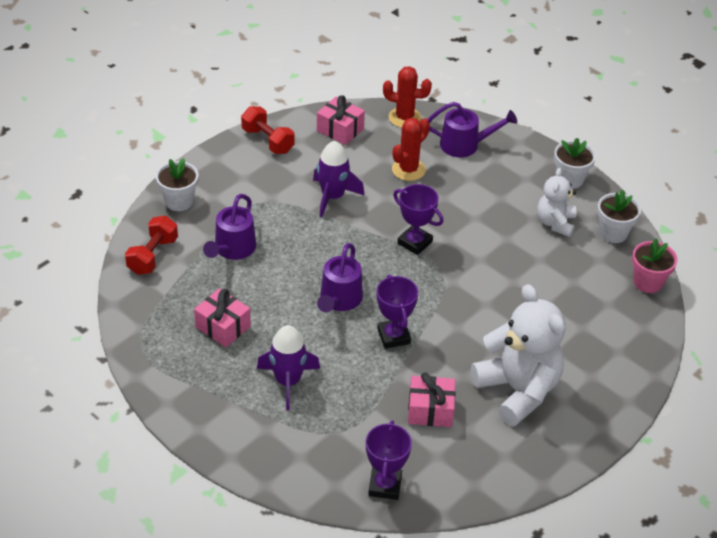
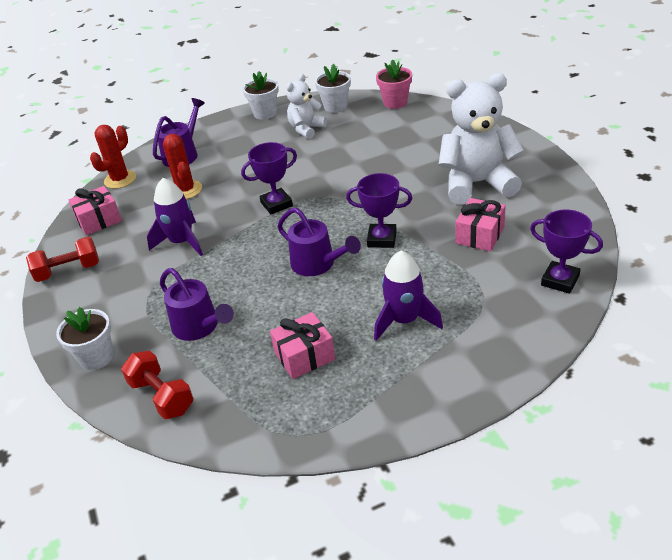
camera: 60 degrees left, 5 degrees down
(555, 223) = (306, 129): white teddy bear -> white teddy bear turned 90 degrees clockwise

